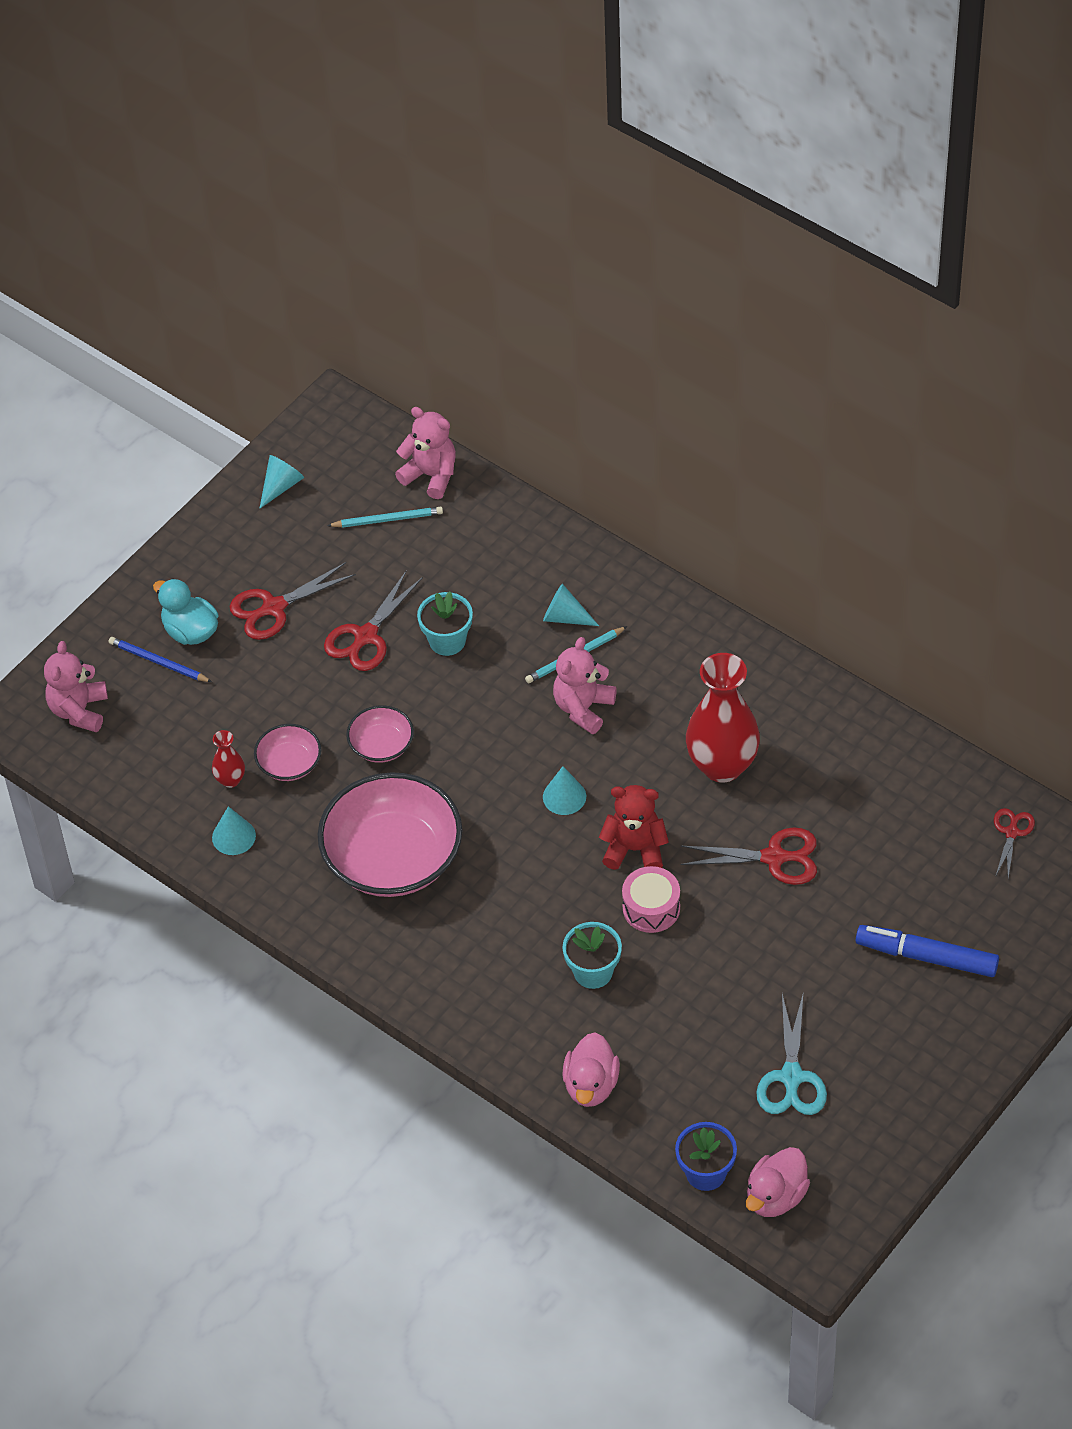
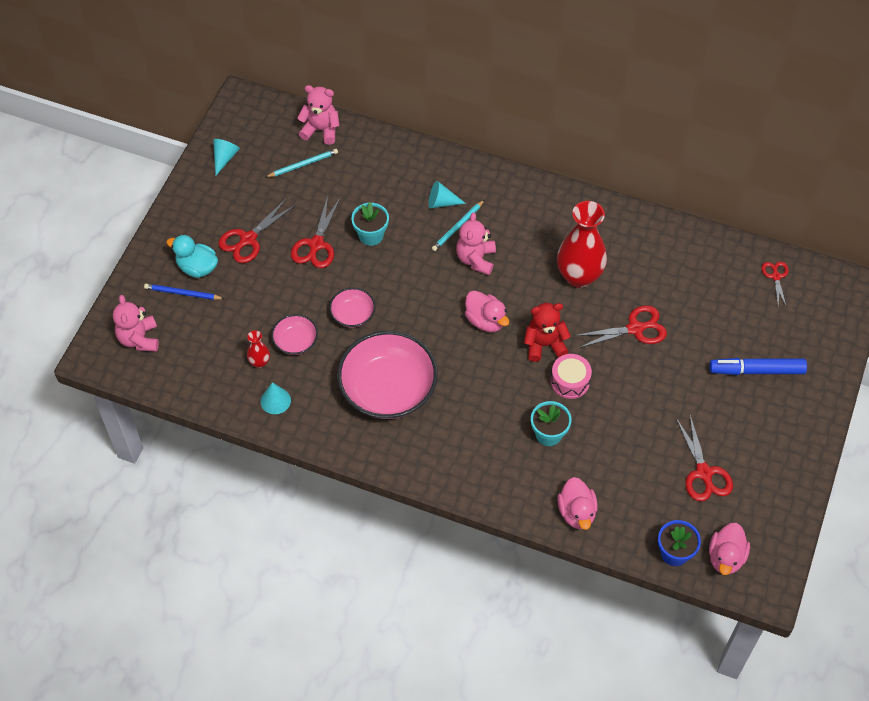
camera: 20 degrees left, 5 degrees up
(564, 796) = (485, 320): turquoise cone -> pink duck
(791, 1077) = (704, 473): turquoise scissors -> red scissors

